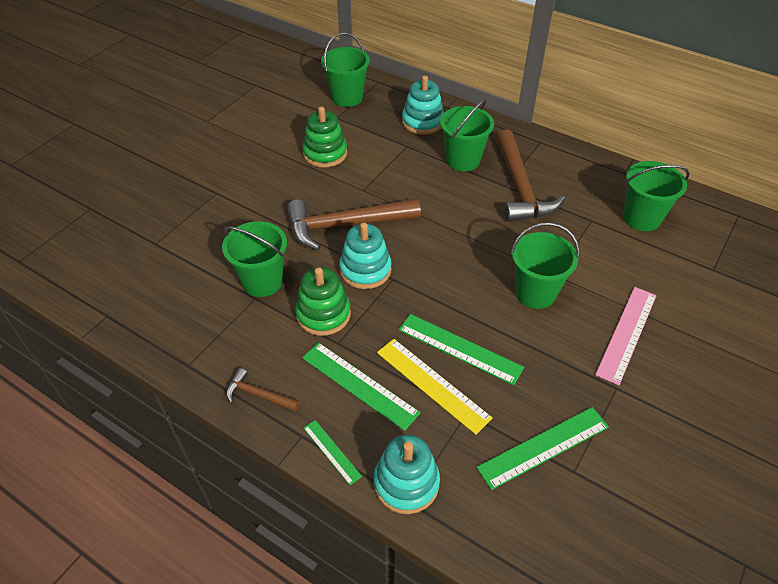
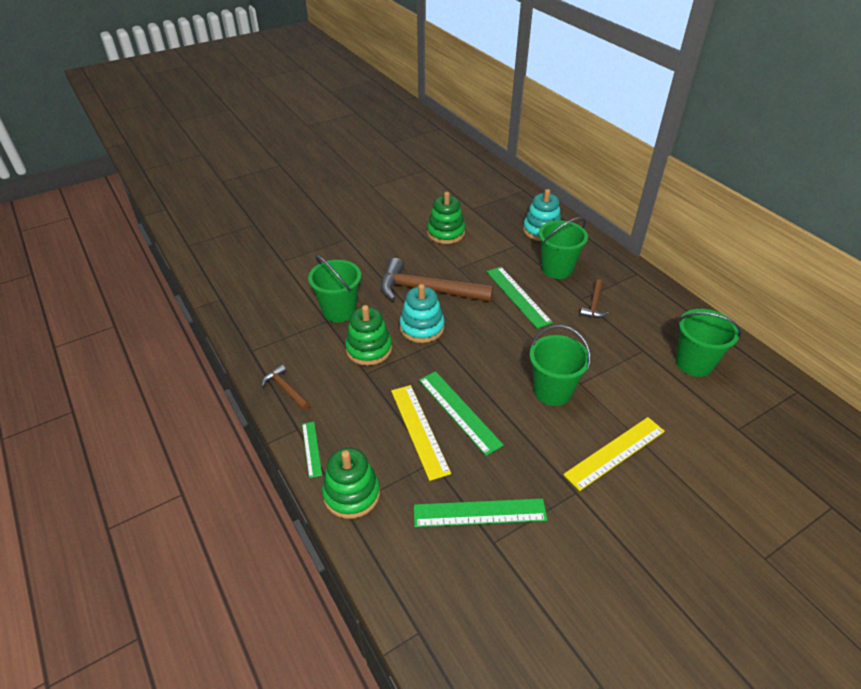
camera: 25 degrees right, 5 degrees down
(347, 97) = (490, 196): green bucket -> none
(359, 385) = (363, 409): green ruler -> green ruler (518, 296)
(406, 483) = (351, 494): turquoise stacking toy -> green stacking toy
(520, 187) = (594, 304): brown hammer -> brown hammer, size x0.48
(627, 334) = (615, 452): pink ruler -> yellow ruler

